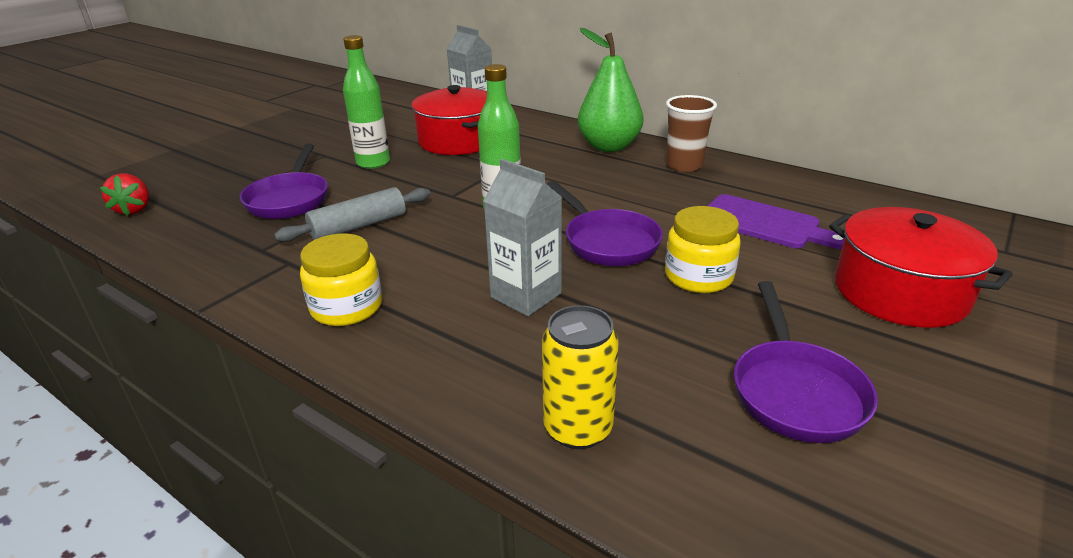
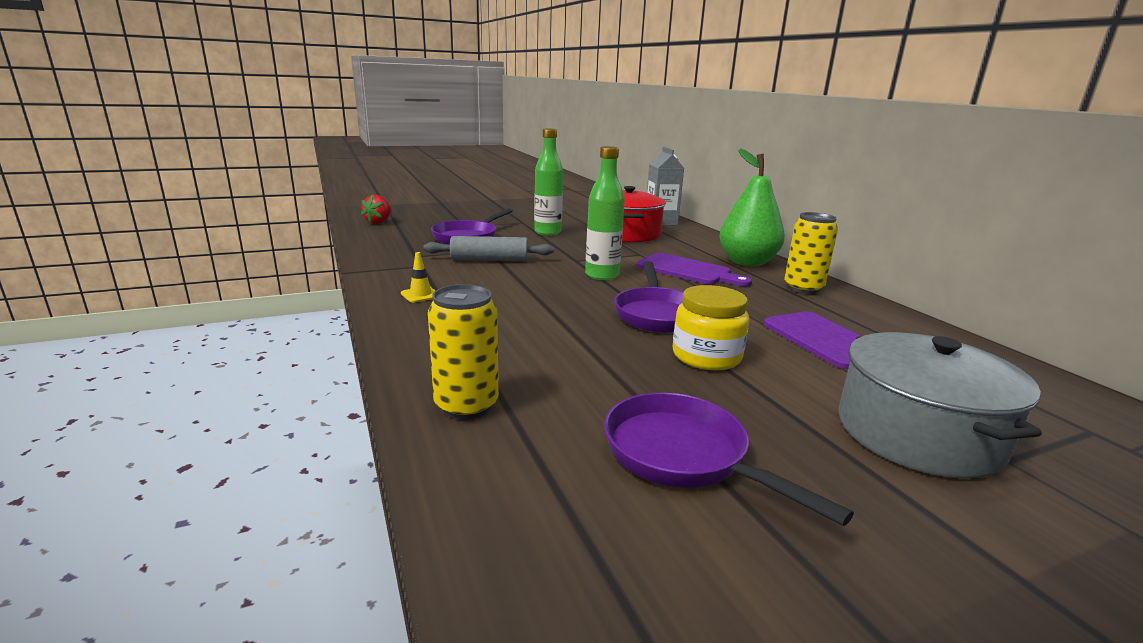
camera: 30 degrees right, 10 degrees down
(347, 307) = (420, 295): yellow jar -> yellow traffic cone
(526, 295) = (545, 324): grey carton -> none
(571, 175) = (687, 270): none -> purple cutting board
(684, 165) = (803, 288): brown cup -> yellow can
(795, 391) = (683, 456): purple pan -> purple pan turned 105 degrees clockwise
(900, 292) = (917, 433): red pot -> grey pot

